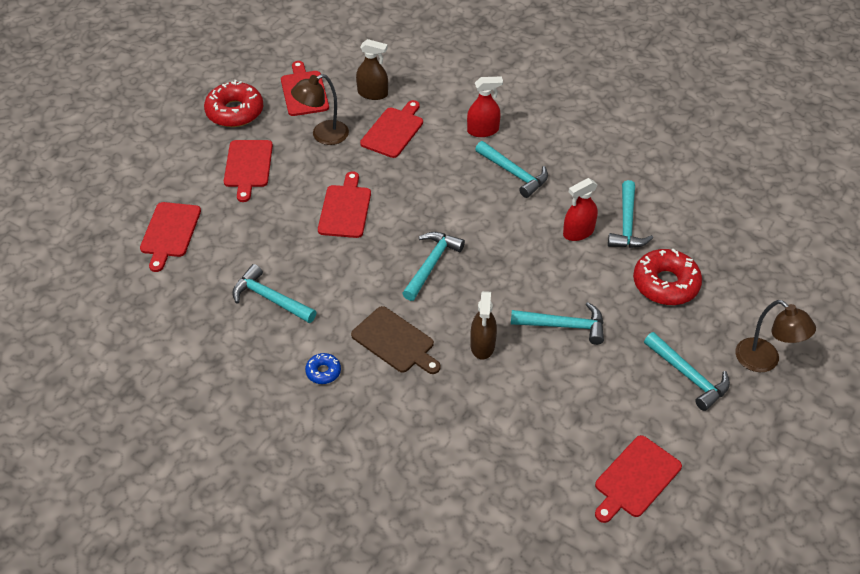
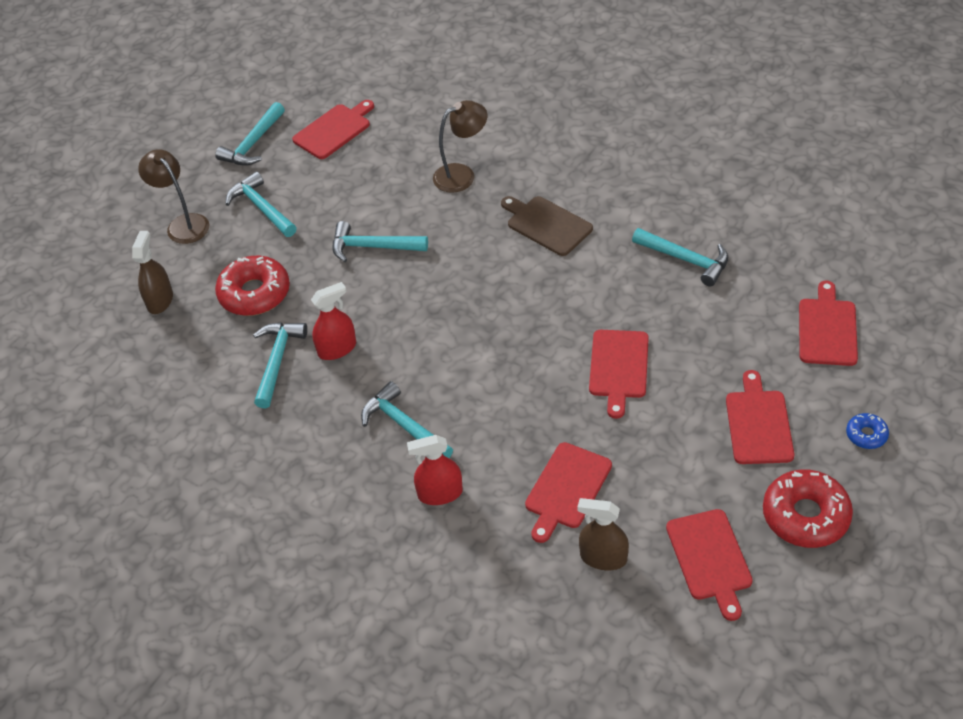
camera: 175 degrees left, 0 degrees up
(323, 135) = (666, 477): brown lamp -> brown lamp (462, 174)
(323, 372) = (616, 195): blue donut -> blue donut (866, 435)
(431, 264) = (510, 304): turquoise hammer -> turquoise hammer (253, 143)
(482, 345) = (458, 225): brown spray bottle -> brown spray bottle (160, 300)

